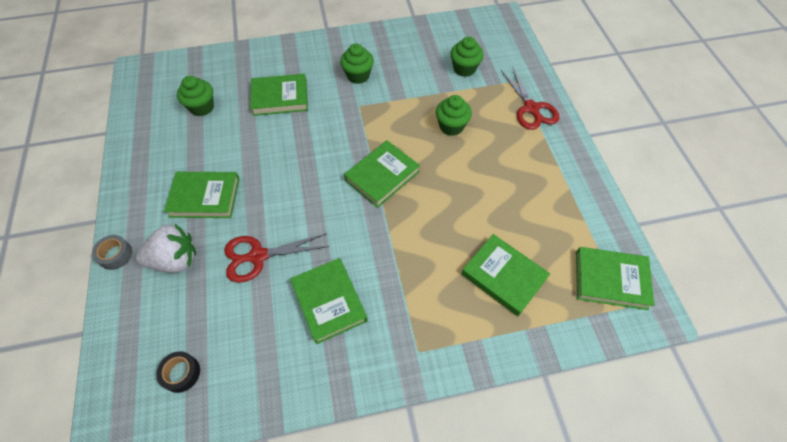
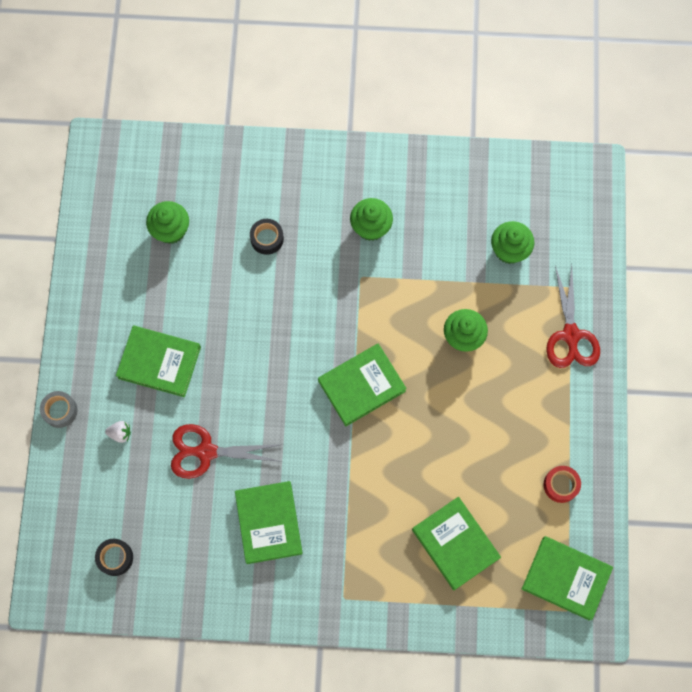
camera: 15 degrees right, 15 degrees up
(175, 260) = (120, 433): white strawberry -> white strawberry, size x0.43
(280, 98) = (267, 239): green book -> black tape
(571, 209) = (561, 485): none -> red tape

